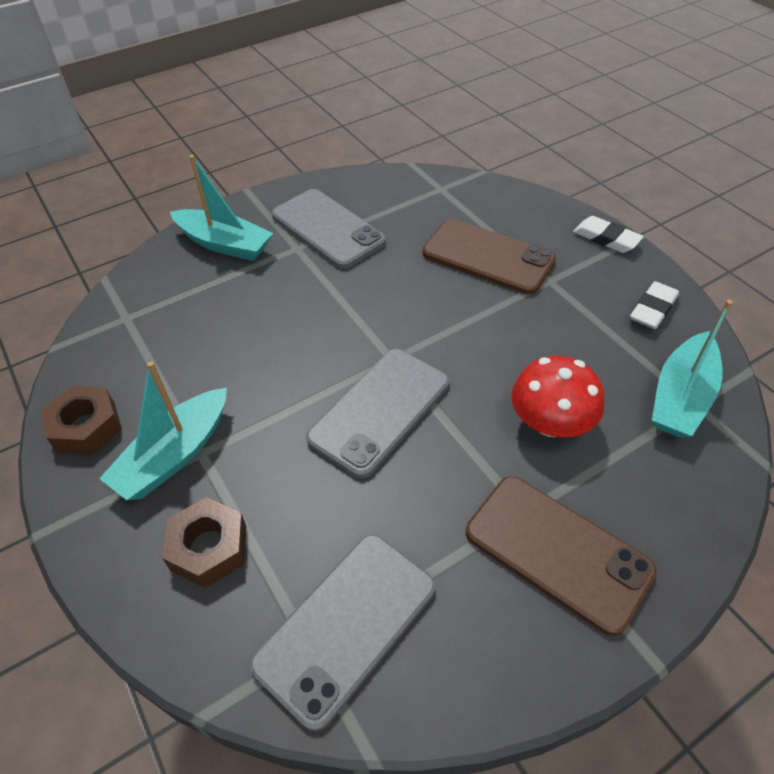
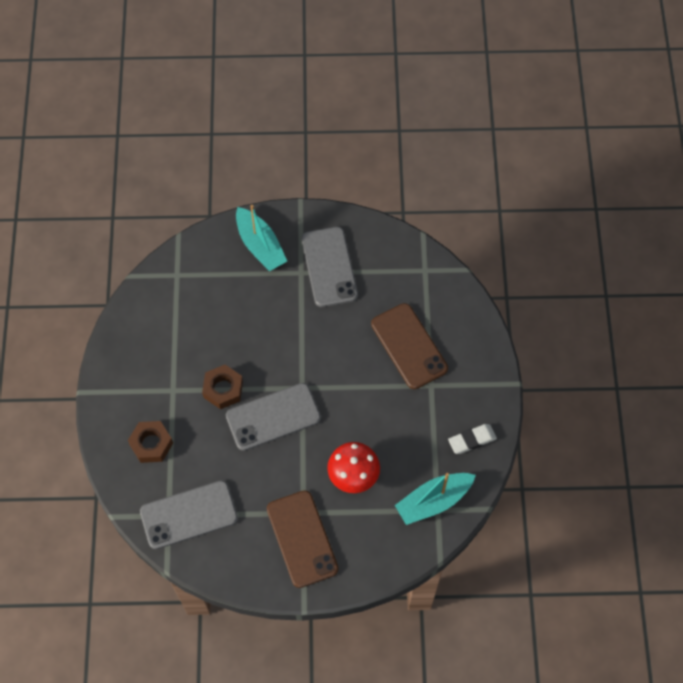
camera: 30 degrees right, 15 degrees up
(86, 427) = (126, 342): brown nut -> brown nut (223, 389)
(174, 455) = (160, 384): turquoise boat -> none
(606, 238) = (493, 373): white eraser -> none

